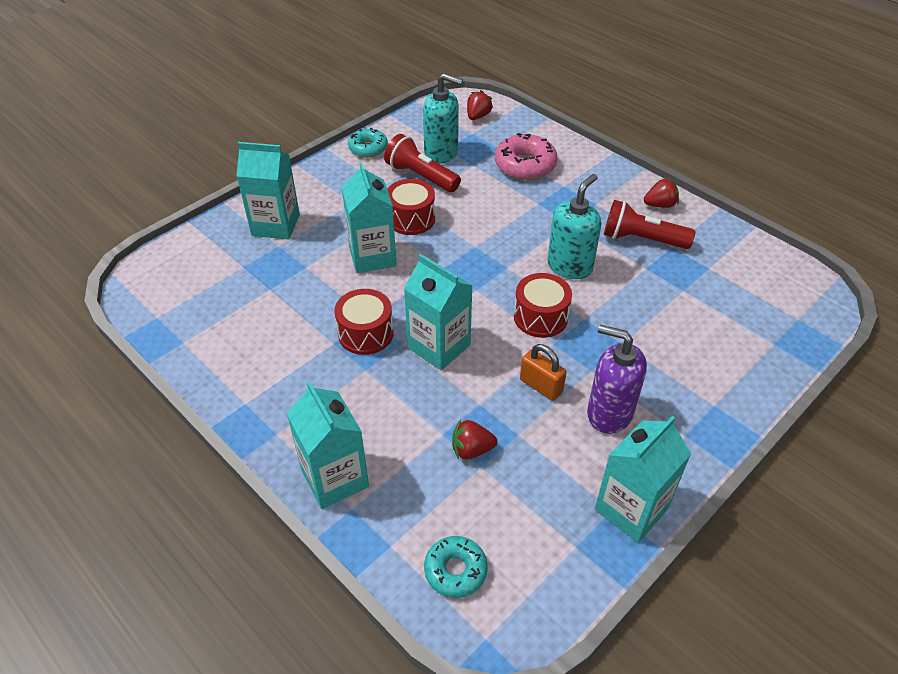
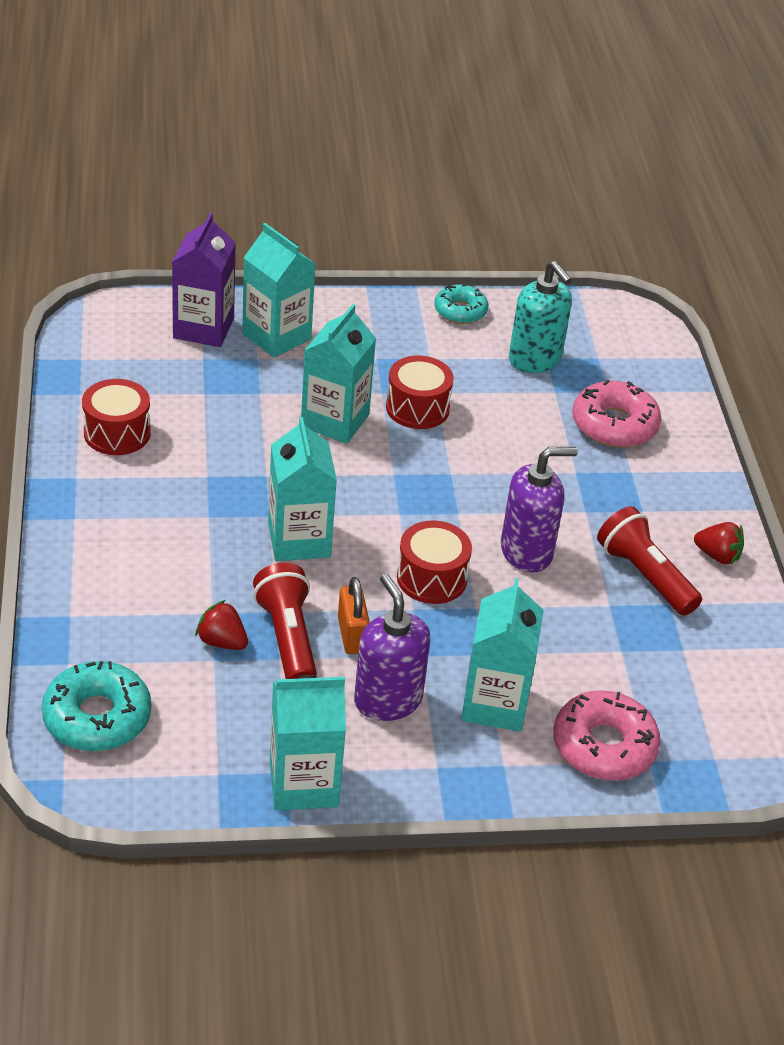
camera: 35 degrees right, 5 degrees down
(222, 247) = (203, 328): none -> purple carton
(335, 478) = (82, 584): turquoise carton -> turquoise carton (495, 704)
(365, 333) = (245, 486): red drum -> red drum (117, 433)
(421, 176) = (481, 372): red flashlight -> red flashlight (287, 638)
(455, 570) = (97, 717): turquoise donut -> turquoise donut, size x1.53
(478, 116) = (628, 343): red strawberry -> none
(570, 266) = (527, 552): turquoise soap dispenser -> purple soap dispenser
(744, 353) = (604, 746): none -> pink donut

